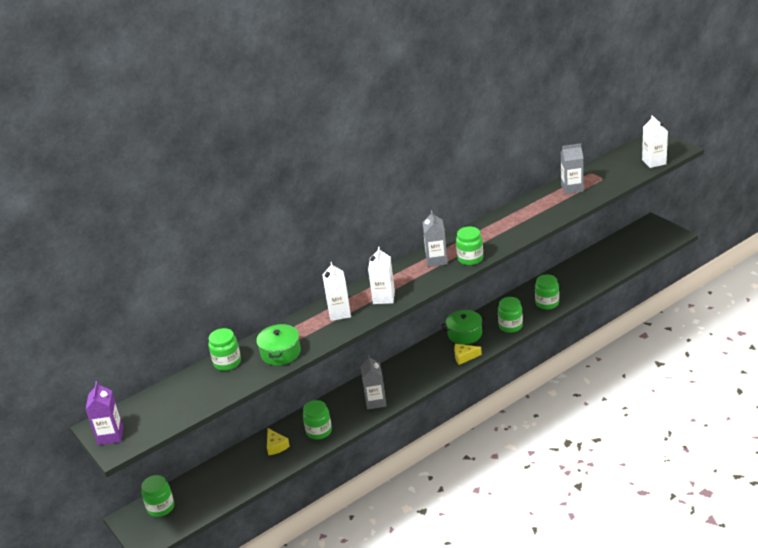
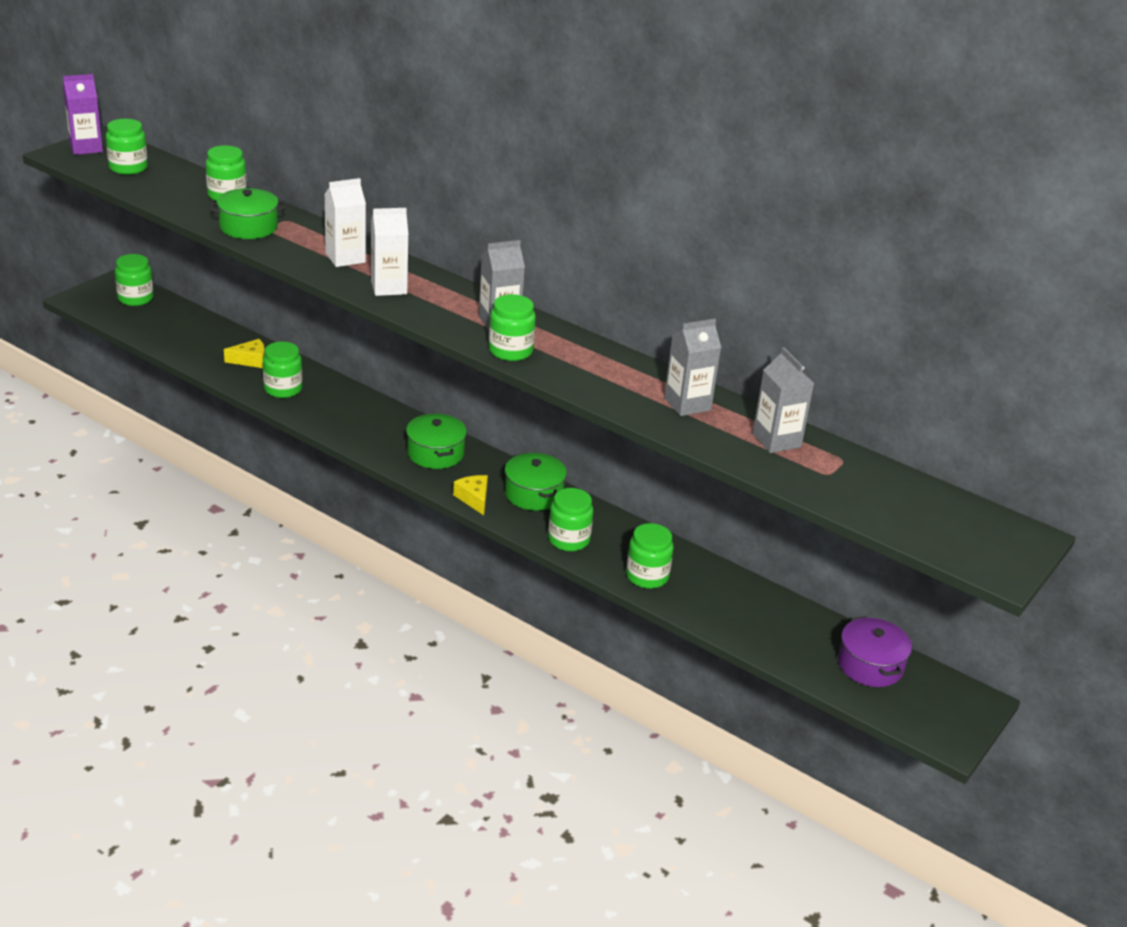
camera: 65 degrees right, 0 degrees up
(158, 411) = (128, 168): none -> green jar
(276, 446) = (250, 360): yellow cheese -> yellow cheese turned 150 degrees counterclockwise
(375, 401) = (352, 427): grey carton -> grey carton (687, 404)
(414, 368) = (435, 453): none -> green pot
(624, 246) = (870, 665): none -> purple pot
(654, 162) = (925, 536): white carton -> none

